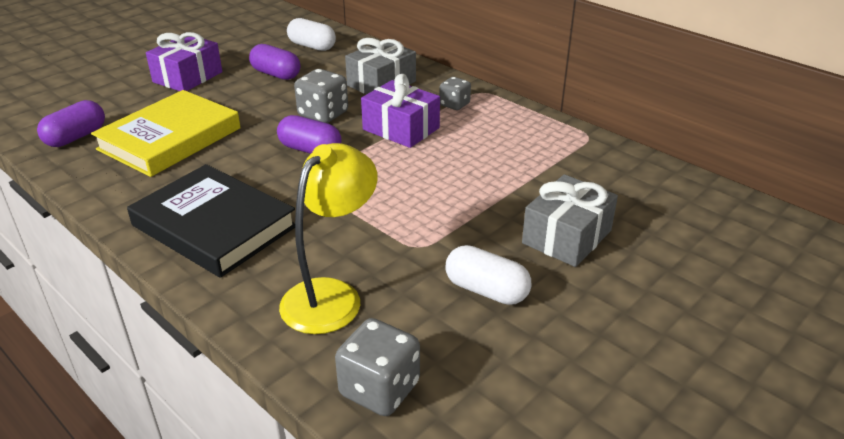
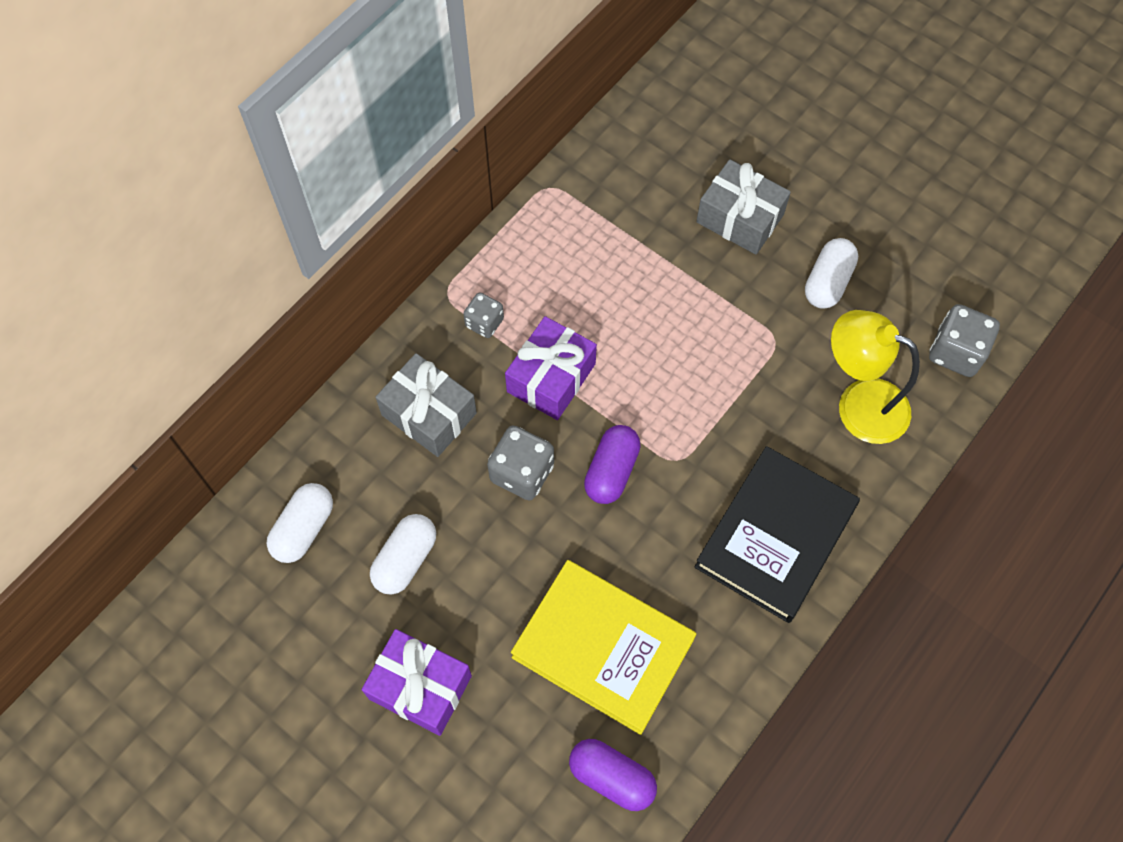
camera: 95 degrees left, 30 degrees up
(276, 74) = (405, 560): purple capsule -> white capsule

